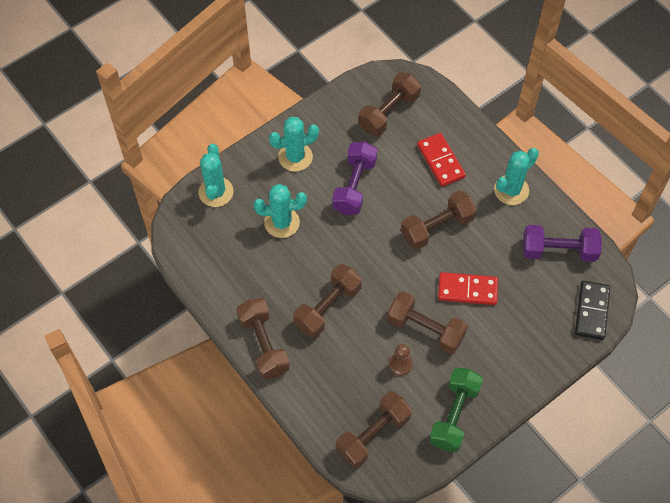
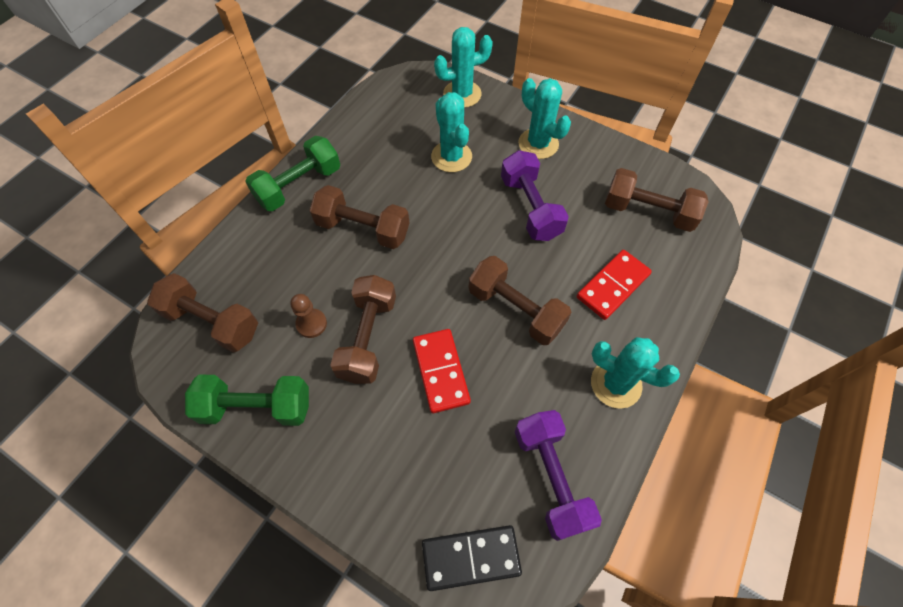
camera: 70 degrees right, 0 degrees up
(264, 344) = (299, 186): brown dumbbell -> green dumbbell
(354, 186) = (530, 207): purple dumbbell -> purple dumbbell turned 75 degrees clockwise

